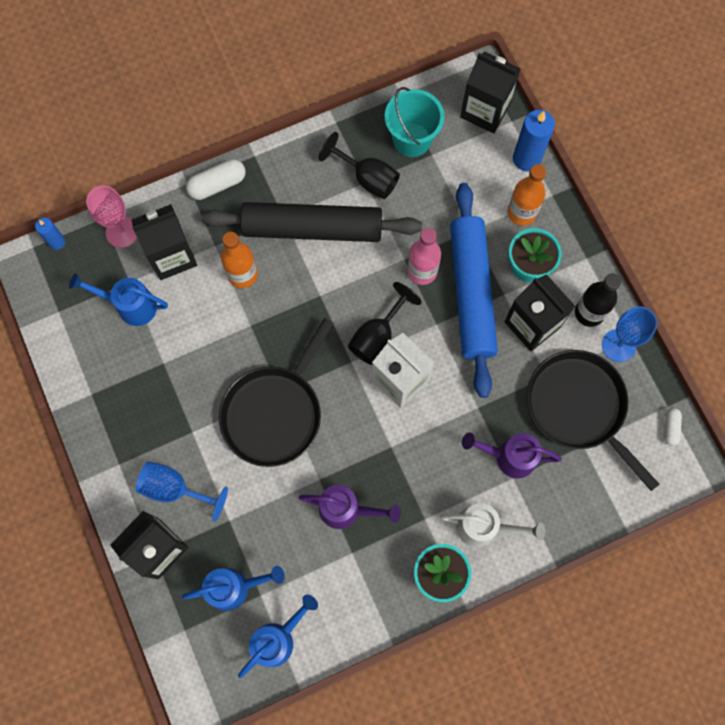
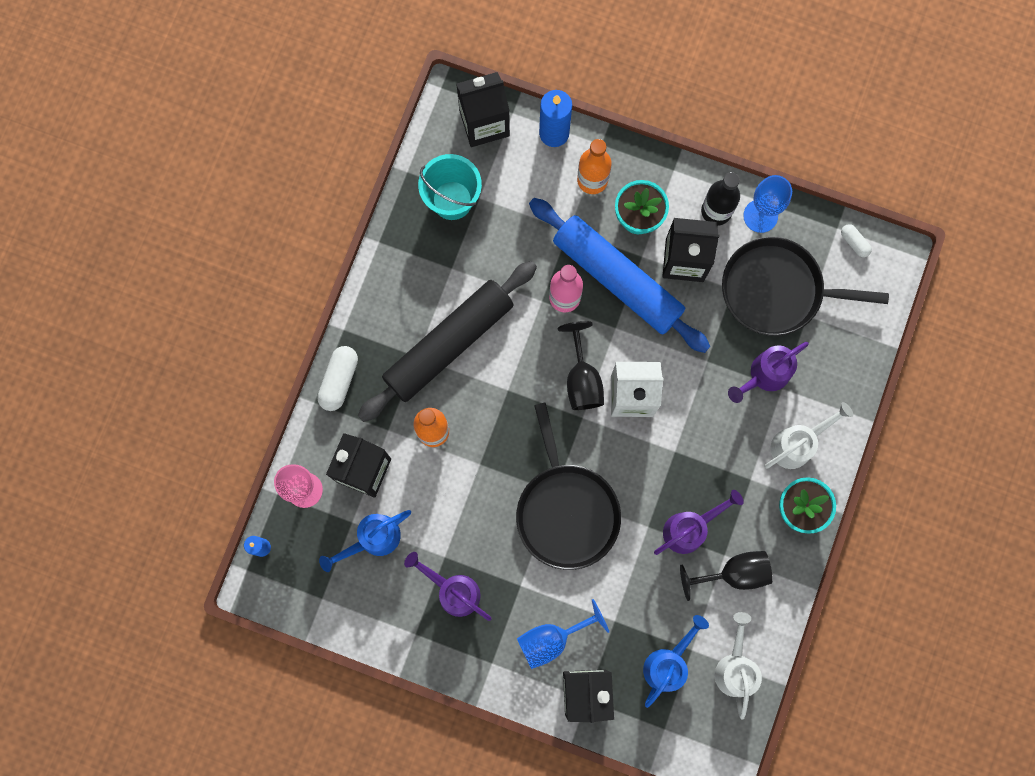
camera: 45 degrees left, 5 degrees up
(145, 391) = (453, 591): none -> purple watering can
(278, 639) = (735, 667): blue watering can -> white watering can
(367, 178) = (450, 264): black goblet -> black goblet (734, 573)

